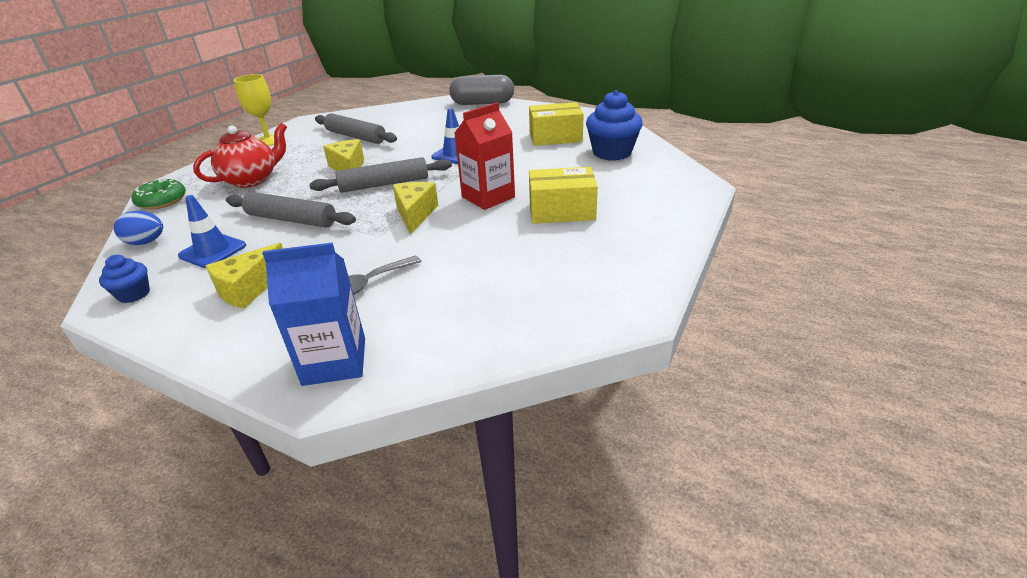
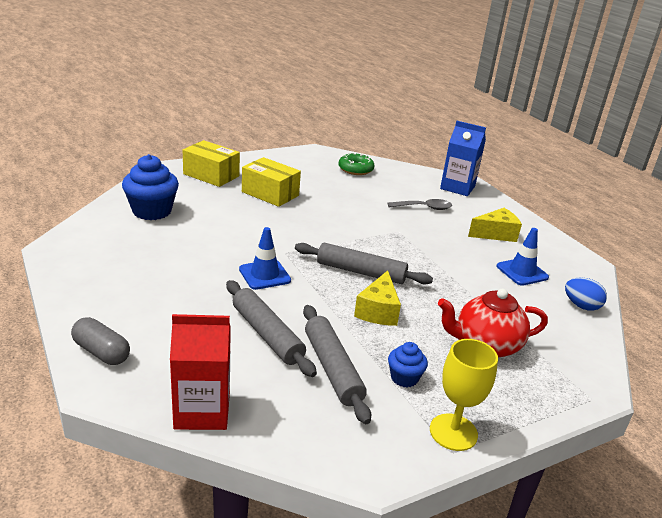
camera: 150 degrees left, 5 degrees down
(134, 294) = (572, 262): blue cupcake -> blue cupcake (404, 378)
(162, 201) = (585, 359): green donut -> green donut (355, 169)
(291, 219) = (456, 273): grey rolling pin -> grey rolling pin (267, 334)
(415, 214) = (362, 234): yellow cheese -> none
(482, 103) = (101, 352): grey capsule -> grey capsule, size x0.64
(488, 197) = (298, 222): red carton -> red carton (202, 411)
(555, 137) = (153, 247): yellow box -> yellow box (211, 175)

